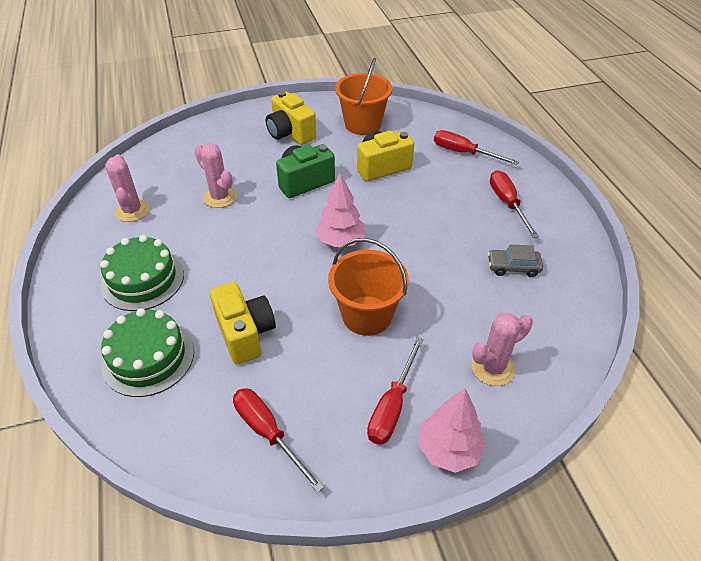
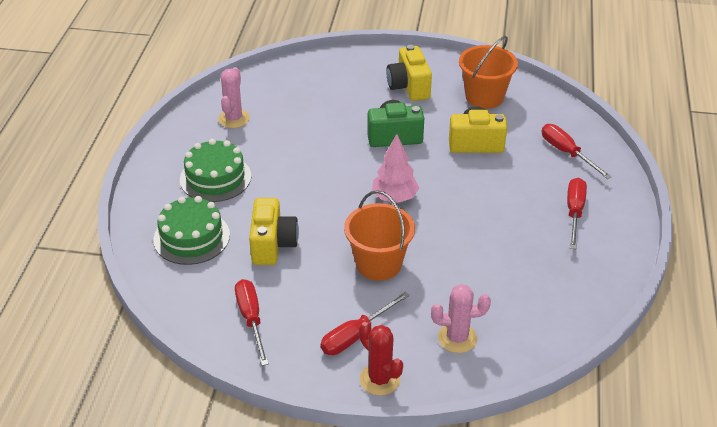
camera: 25 degrees right, 5 degrees down
(220, 197) = (312, 128): pink cactus -> none
(448, 449) = (379, 379): pink tree -> red cactus
(513, 267) = (536, 268): grey car -> none

